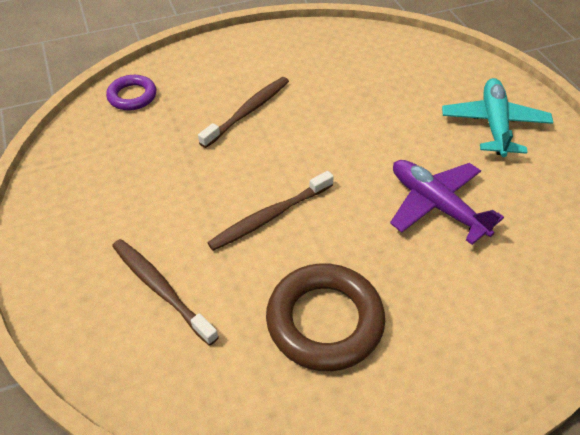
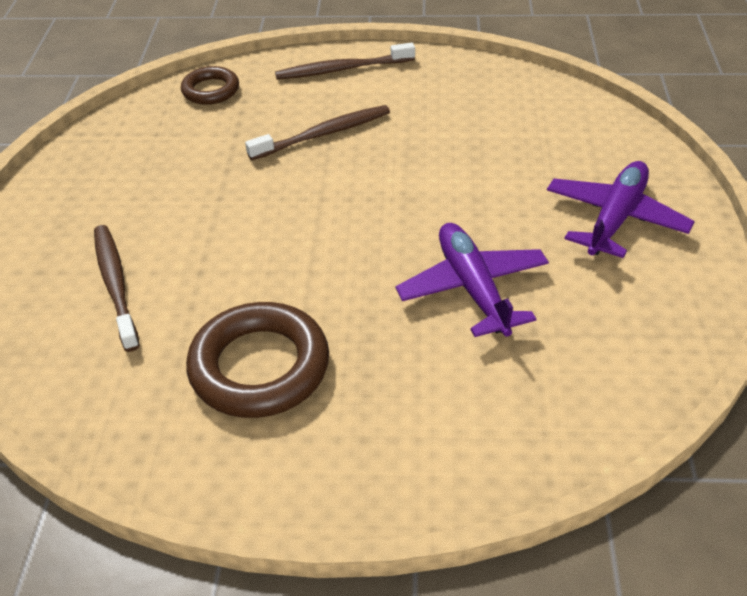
camera: 25 degrees right, 5 degrees down
(132, 96) = (211, 90): purple ring -> brown ring
(269, 217) = (272, 247): brown toothbrush -> brown toothbrush (342, 69)
(494, 124) = (615, 218): turquoise plane -> purple plane

